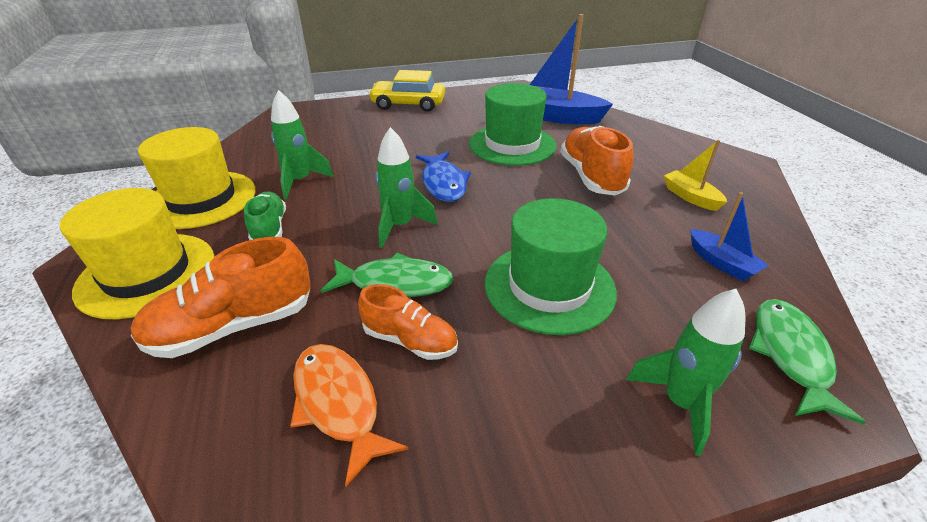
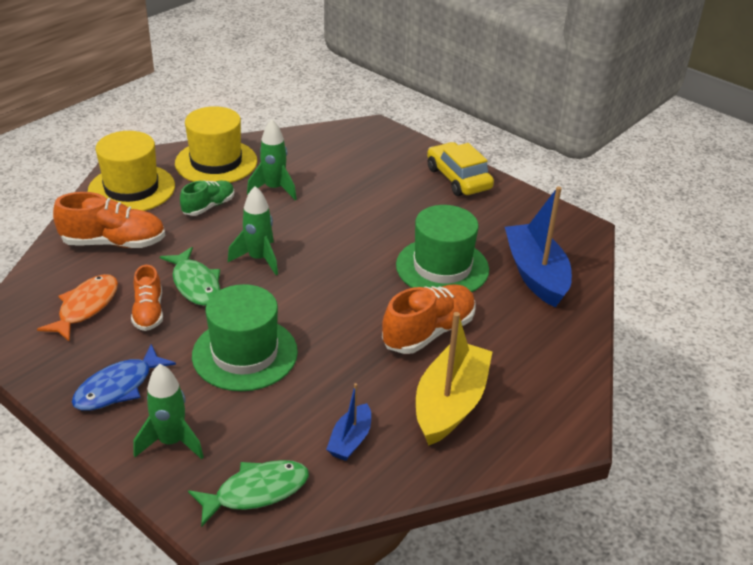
camera: 55 degrees right, 0 degrees up
(233, 326) = (114, 243): orange shoe -> orange shoe turned 150 degrees clockwise
(443, 183) = (336, 255): blue fish -> blue fish (118, 387)
(690, 197) = (450, 403): yellow boat -> yellow boat, size x1.93

